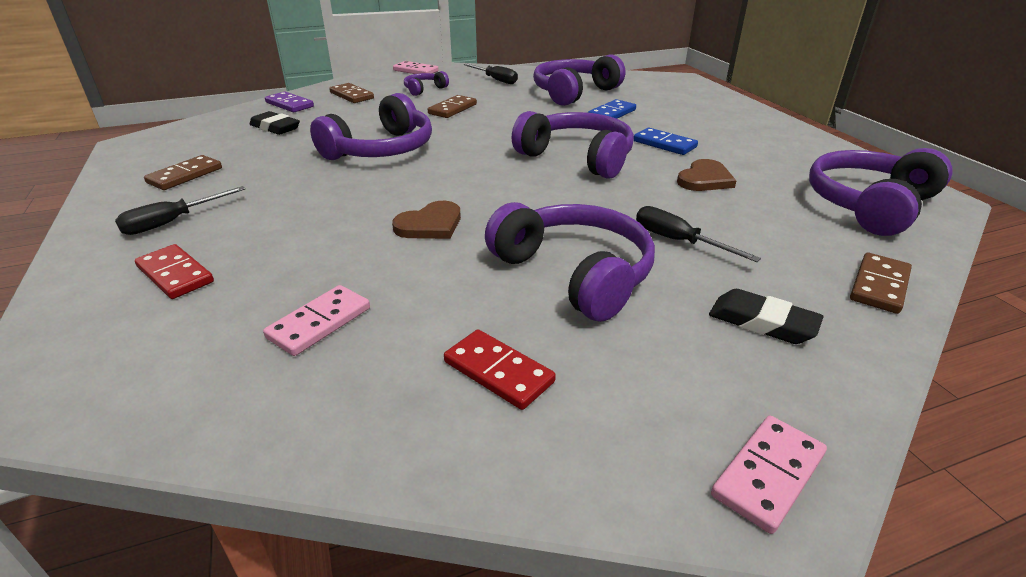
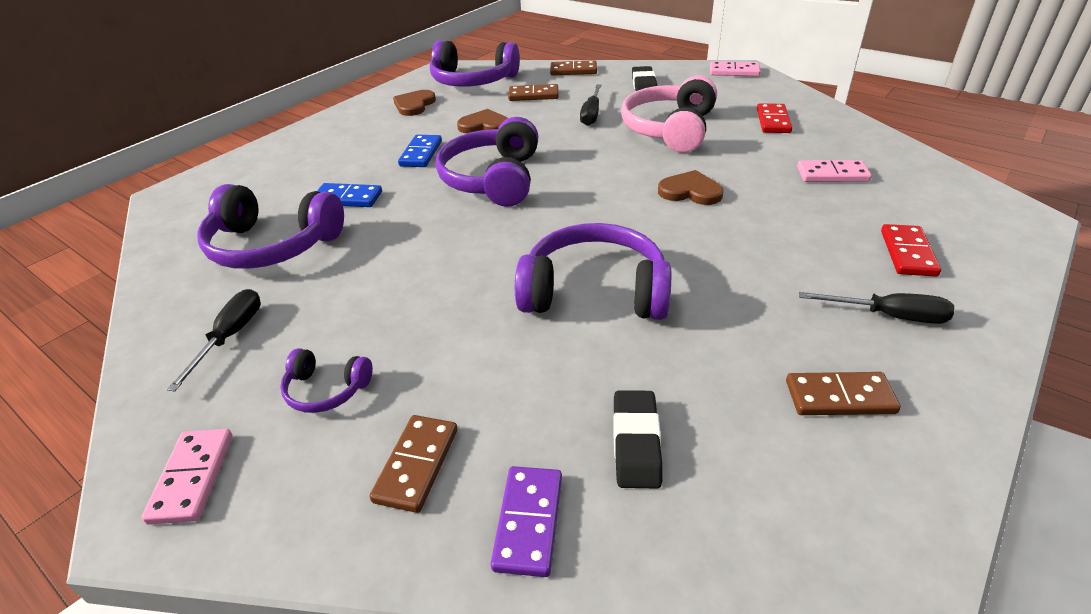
camera: 120 degrees left, 5 degrees up
(452, 109) = (409, 310): brown domino -> brown domino (533, 95)
(575, 273) = (669, 129): purple headphones -> pink headphones
(799, 162) = (414, 105): none -> brown heart

